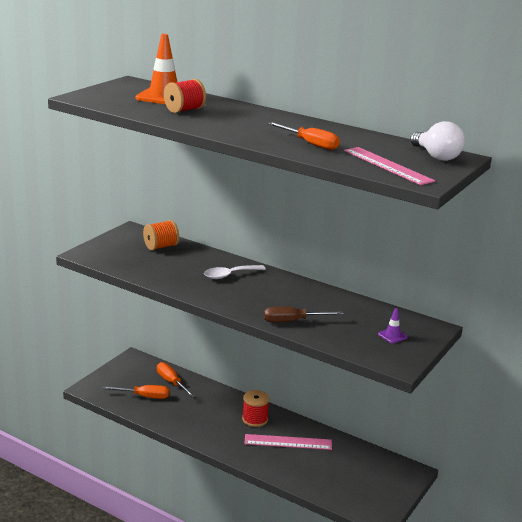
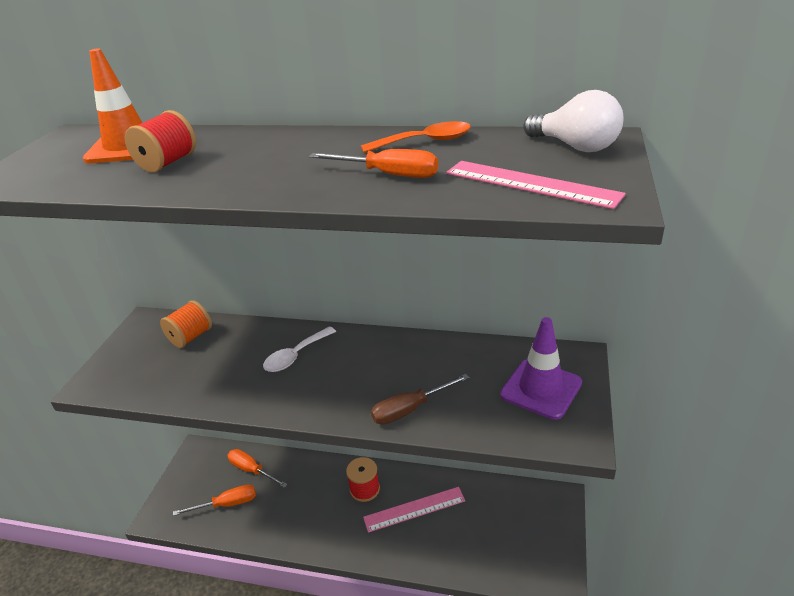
camera: 15 degrees left, 10 degrees up
(347, 134) = (425, 142): none -> orange spoon
(392, 335) = (541, 389): purple traffic cone -> purple traffic cone, size x2.17

